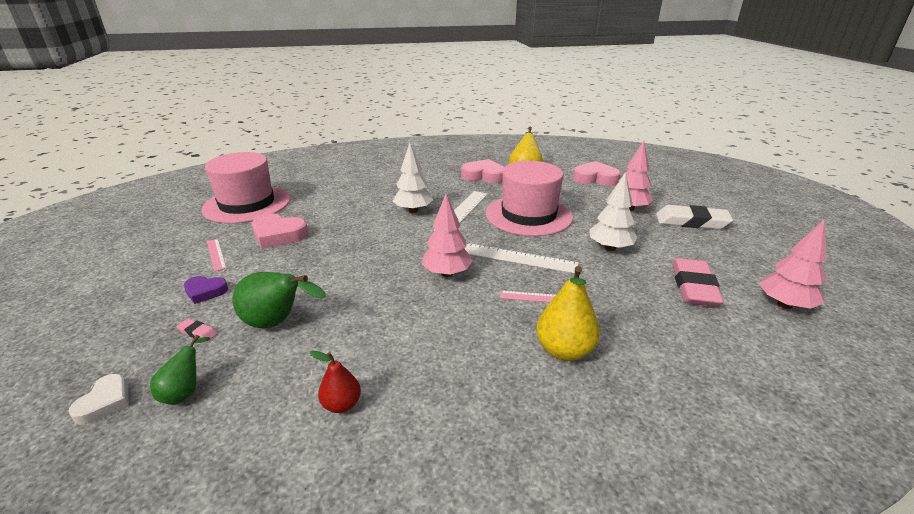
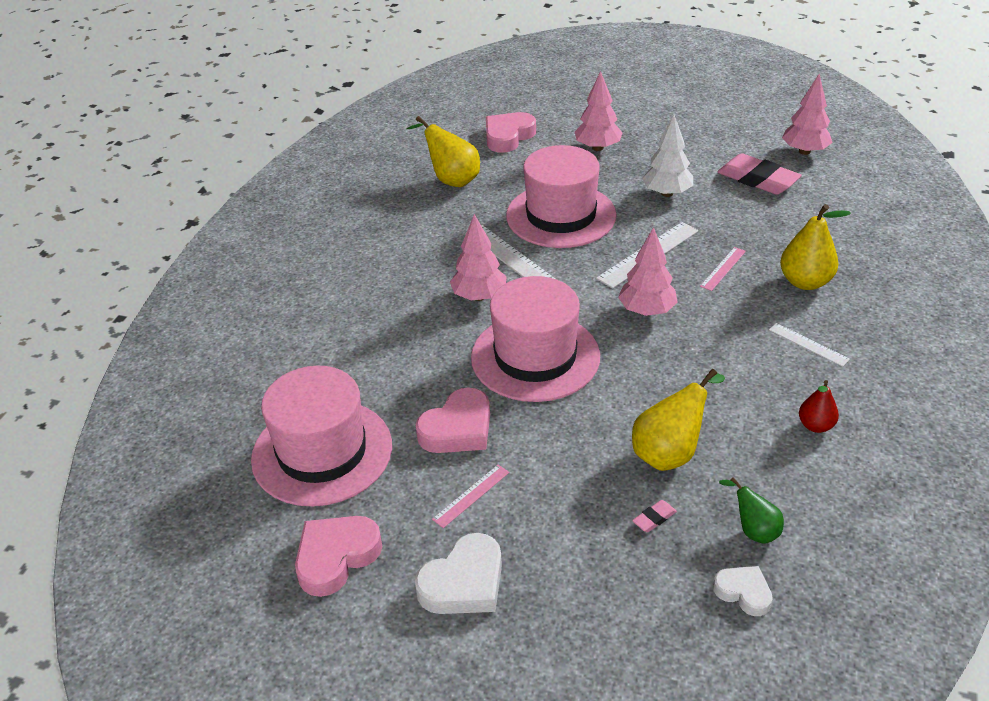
camera: 60 degrees left, 10 degrees up
(135, 271) = (464, 583): none -> white heart
(205, 292) = (567, 509): purple heart -> none
(216, 254) = (471, 495): pink ruler -> pink ruler turned 45 degrees counterclockwise
(277, 323) = (670, 452): green pear -> yellow pear
(363, 243) = (535, 357): none -> pink hat
(413, 210) = (479, 296): white tree -> pink tree
(465, 373) = (808, 344): none -> white ruler
(483, 176) = (424, 211): pink heart -> pink heart (336, 557)
(691, 222) = (652, 127): white eraser -> none

